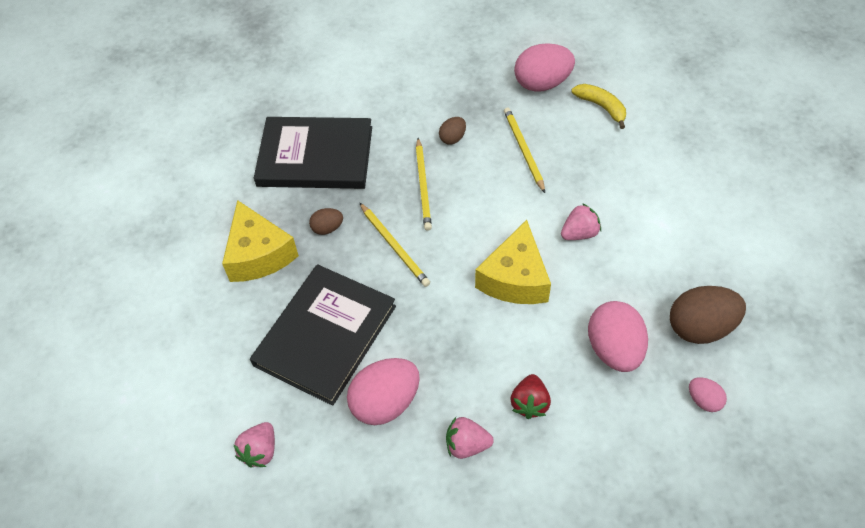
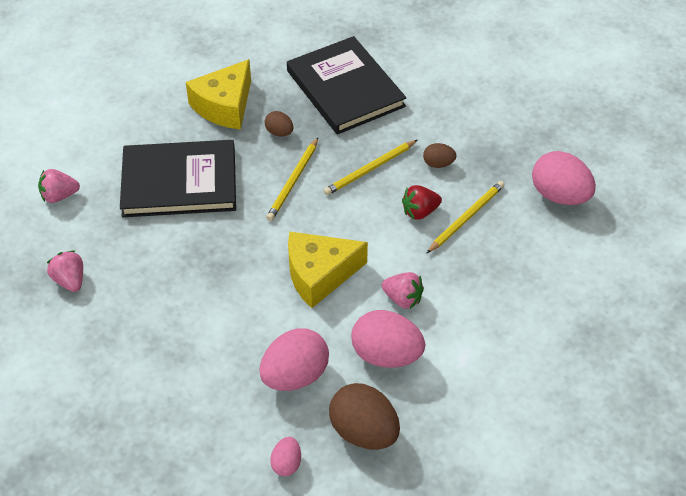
camera: 55 degrees right, 5 degrees down
(385, 403) = (144, 247): pink egg -> pink egg (386, 355)
(467, 445) = (139, 315): pink strawberry -> pink strawberry (70, 280)
(529, 403) = (202, 339): red strawberry -> red strawberry (420, 212)
(601, 107) = (569, 252): yellow banana -> none

